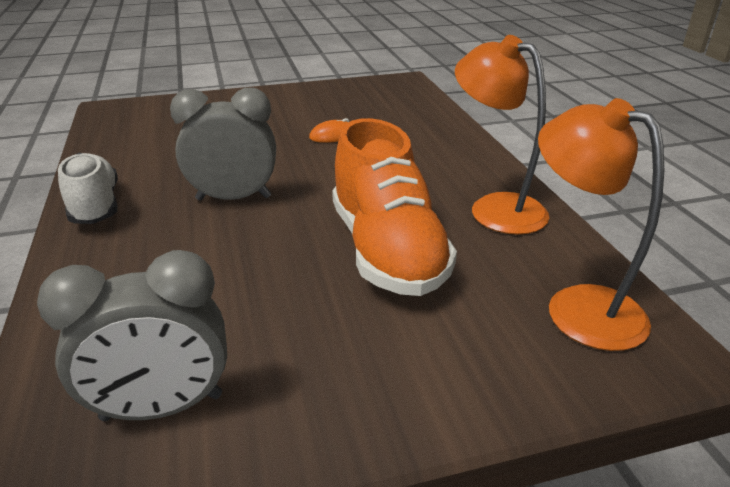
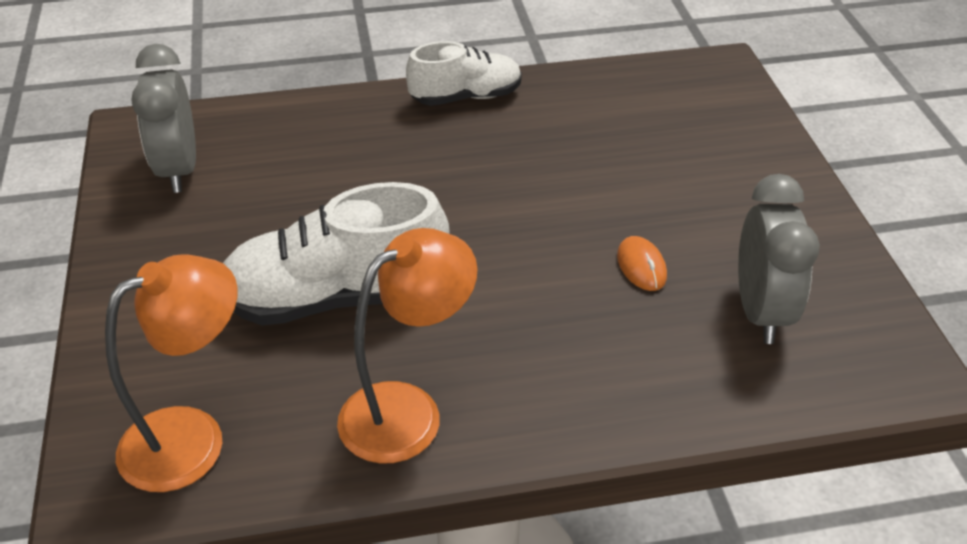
camera: 95 degrees right, 10 degrees up
(233, 198) = (468, 183): grey clock -> grey clock (760, 312)
(387, 250) = (336, 297): orange shoe -> white shoe

